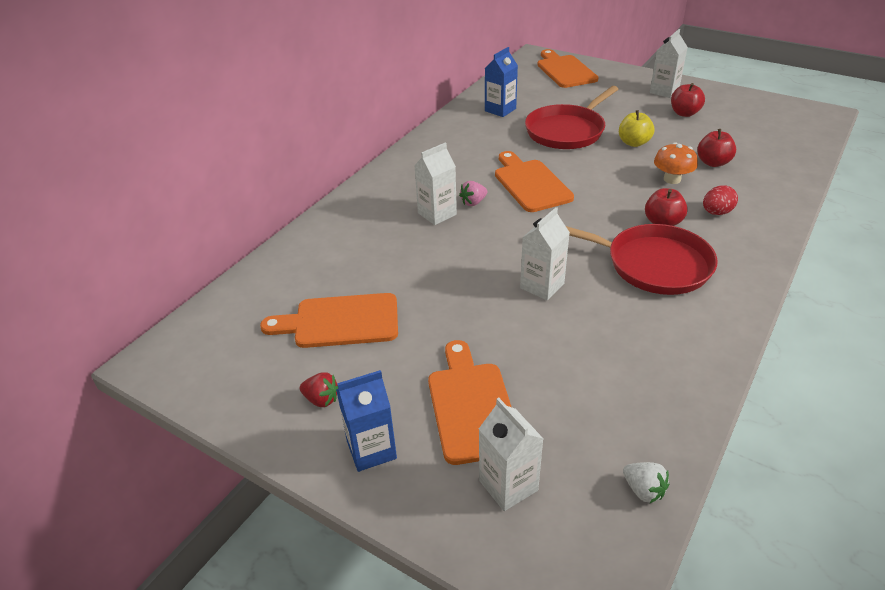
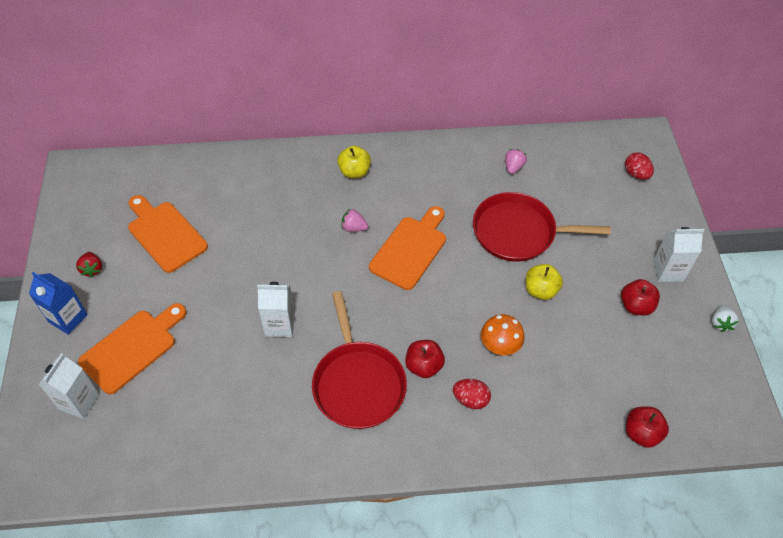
camera: 50 degrees right, 15 degrees up
(410, 179) = (354, 171): none -> yellow apple
(437, 214) = (321, 214): white carton -> none
(500, 110) = (513, 167): blue carton -> pink strawberry
(565, 70) = (636, 174): orange cutting board -> red egg
(643, 490) = (115, 475): white strawberry -> white strawberry (720, 323)
(713, 163) = (557, 365): red apple -> red apple (641, 433)

